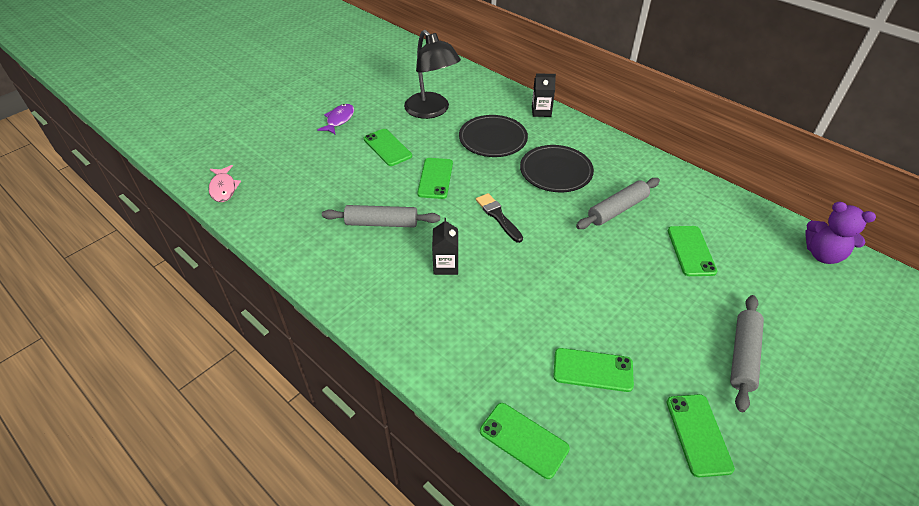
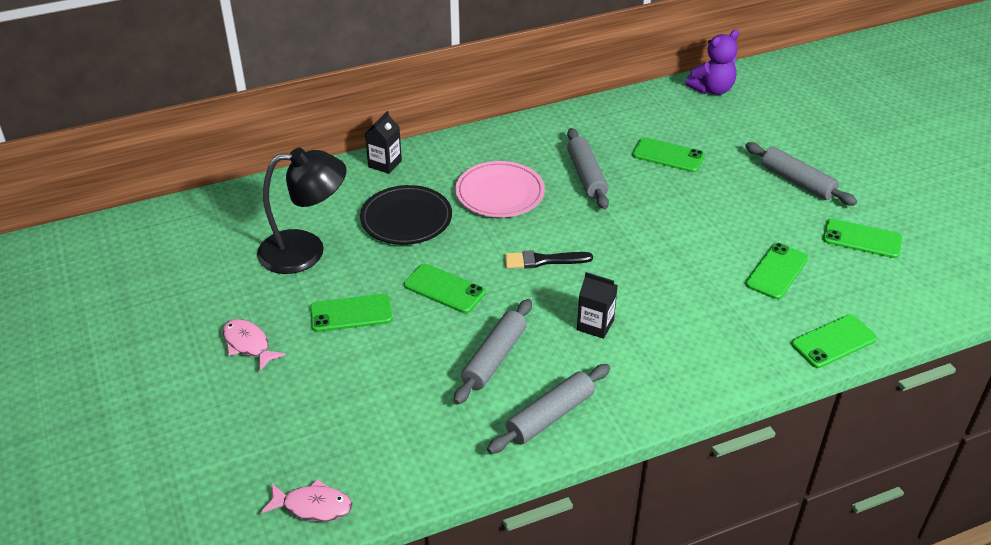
camera: 65 degrees left, 5 degrees down
(339, 120) = (248, 344): purple fish -> pink fish
(339, 268) = (550, 416): none -> grey rolling pin
(556, 171) = (500, 193): black plate -> pink plate

